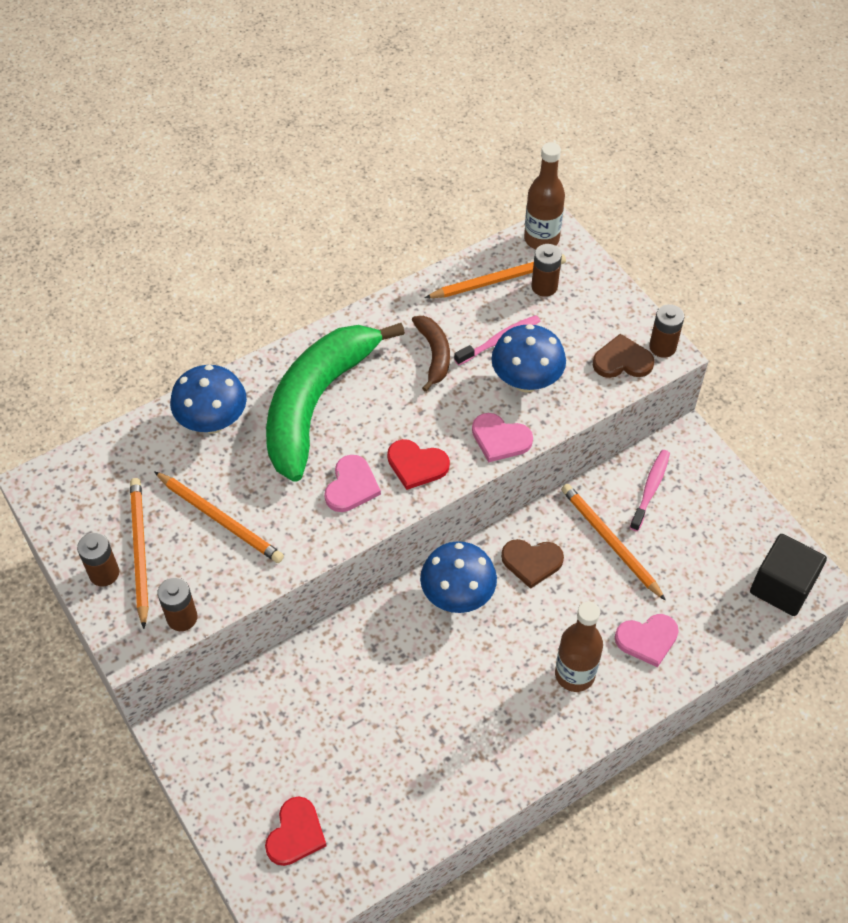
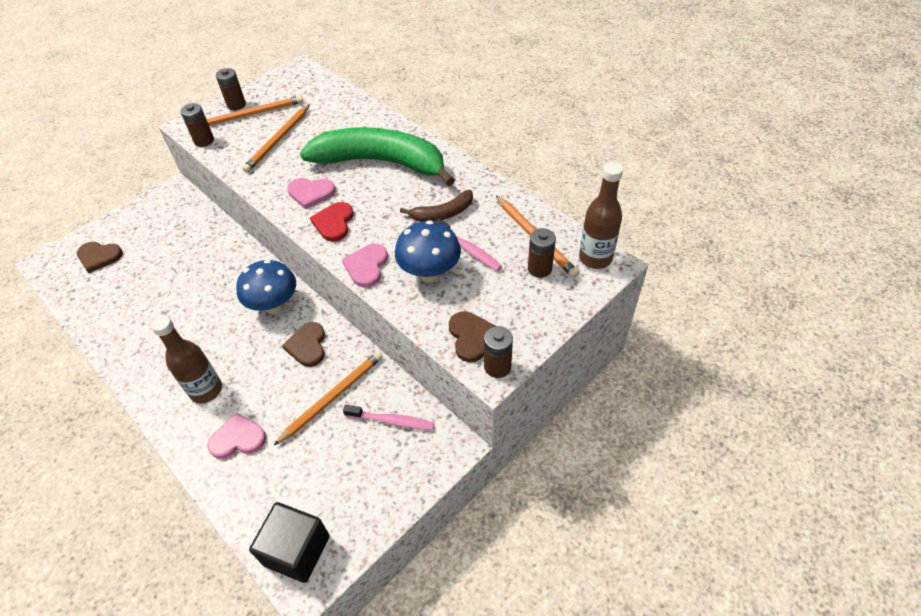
camera: 80 degrees right, 5 degrees down
(213, 422) = (355, 121): blue mushroom -> none
(296, 833) = (99, 257): red heart -> brown heart
(647, 639) = (238, 438): pink heart -> pink heart turned 105 degrees clockwise

